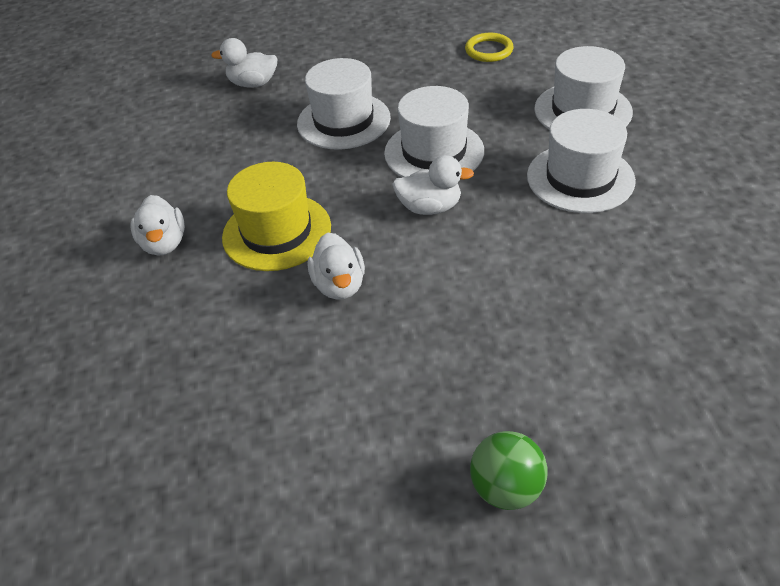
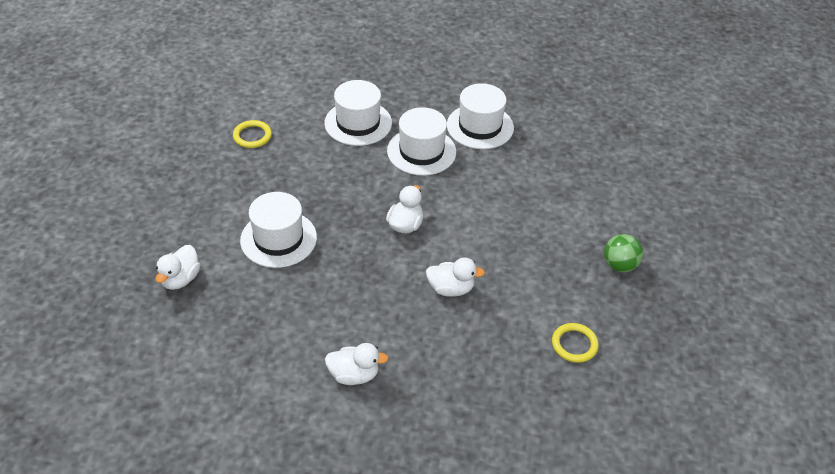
camera: 75 degrees left, 0 degrees up
(277, 232) = (381, 308): yellow hat -> none
(293, 463) = (574, 344): none -> yellow ring
(434, 152) = (350, 204): white hat -> white hat (480, 126)

